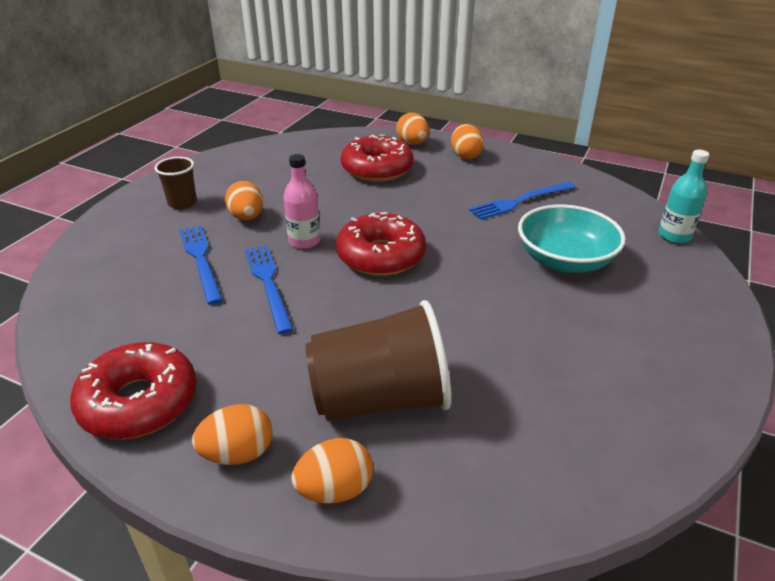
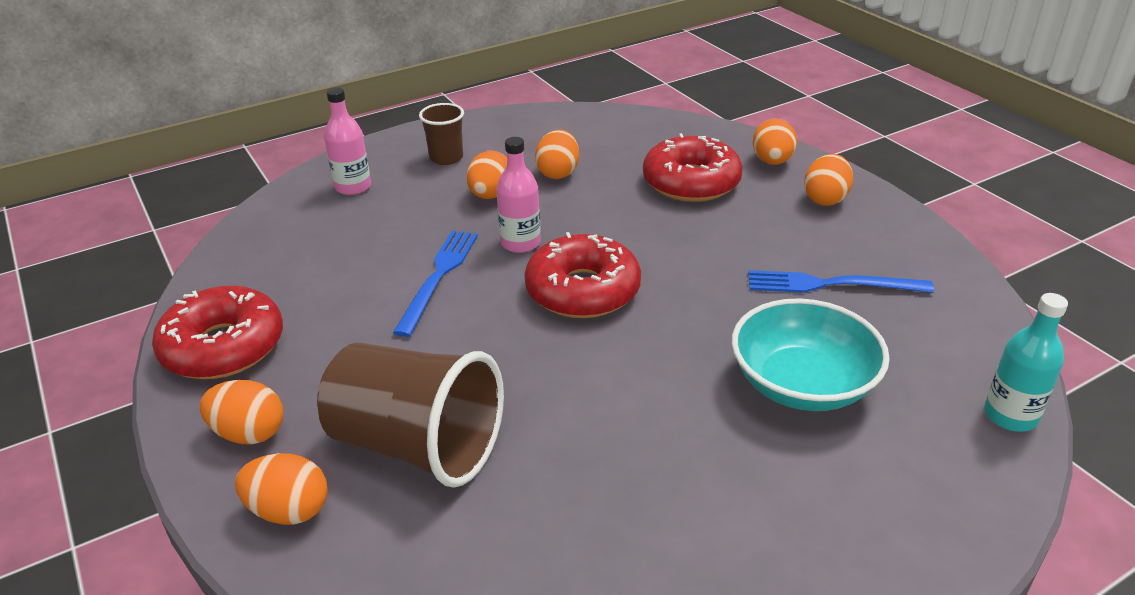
camera: 35 degrees right, 0 degrees up
(124, 246) = (353, 187): none -> pink bottle
(201, 260) = (403, 227): blue fork -> none
(281, 189) = (558, 173): none -> orange egg

